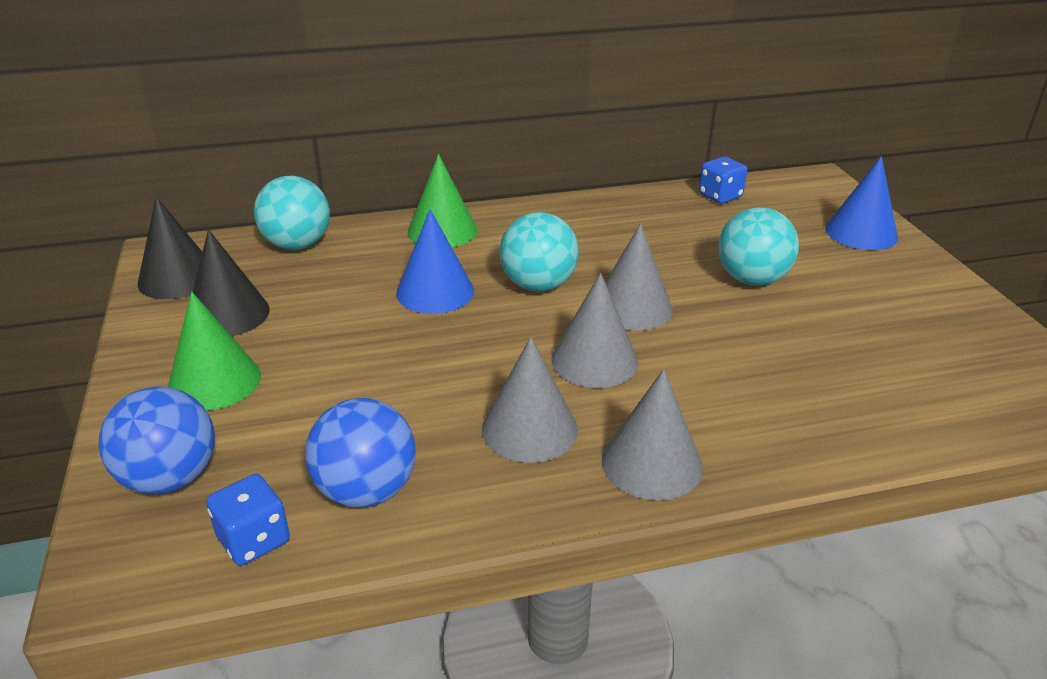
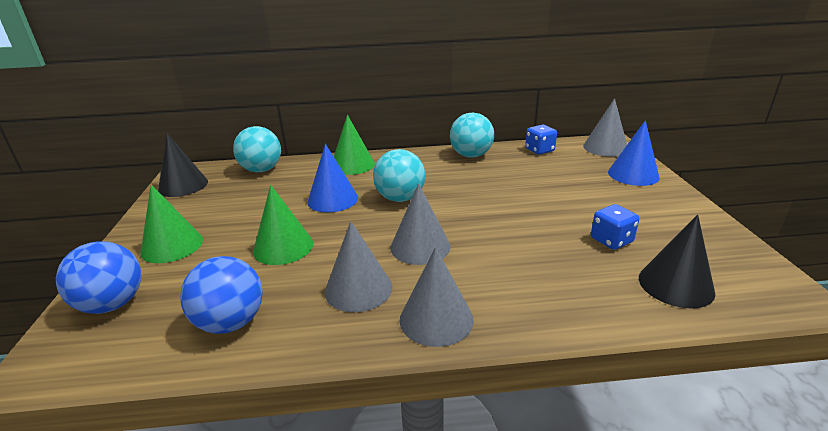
camera: 10 degrees right, 5 degrees down
(228, 314) = (201, 207): black cone -> black cone (675, 285)
(254, 540) = (142, 350): blue dice -> blue dice (611, 240)
(392, 373) = (283, 247): none -> green cone
(632, 307) = (458, 214): grey cone -> grey cone (605, 147)
(751, 280) = (547, 201): turquoise ball -> turquoise ball (471, 155)

